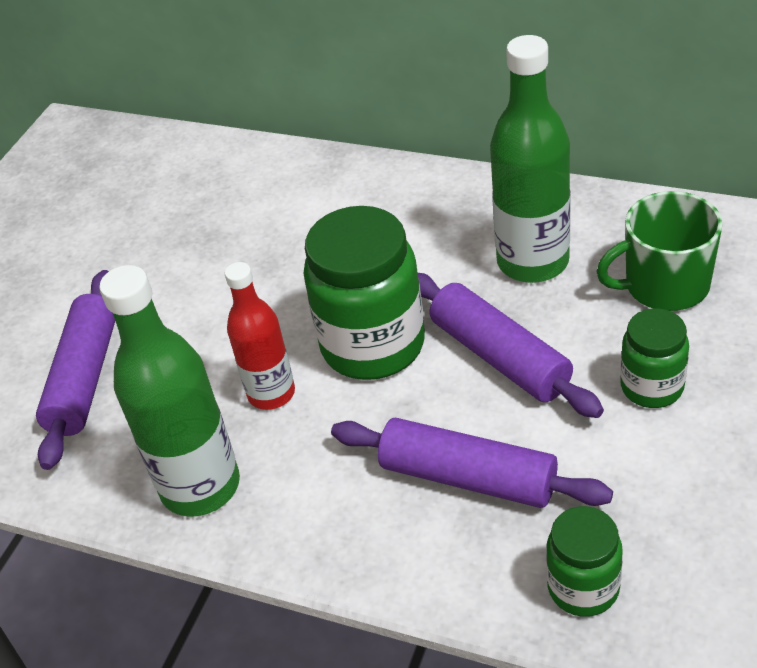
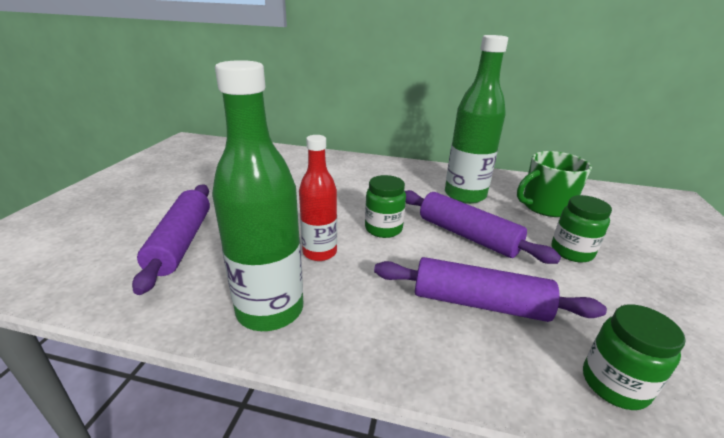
camera: 15 degrees left, 15 degrees down
(373, 345) = (383, 229): green jar -> green jar, size x0.55

